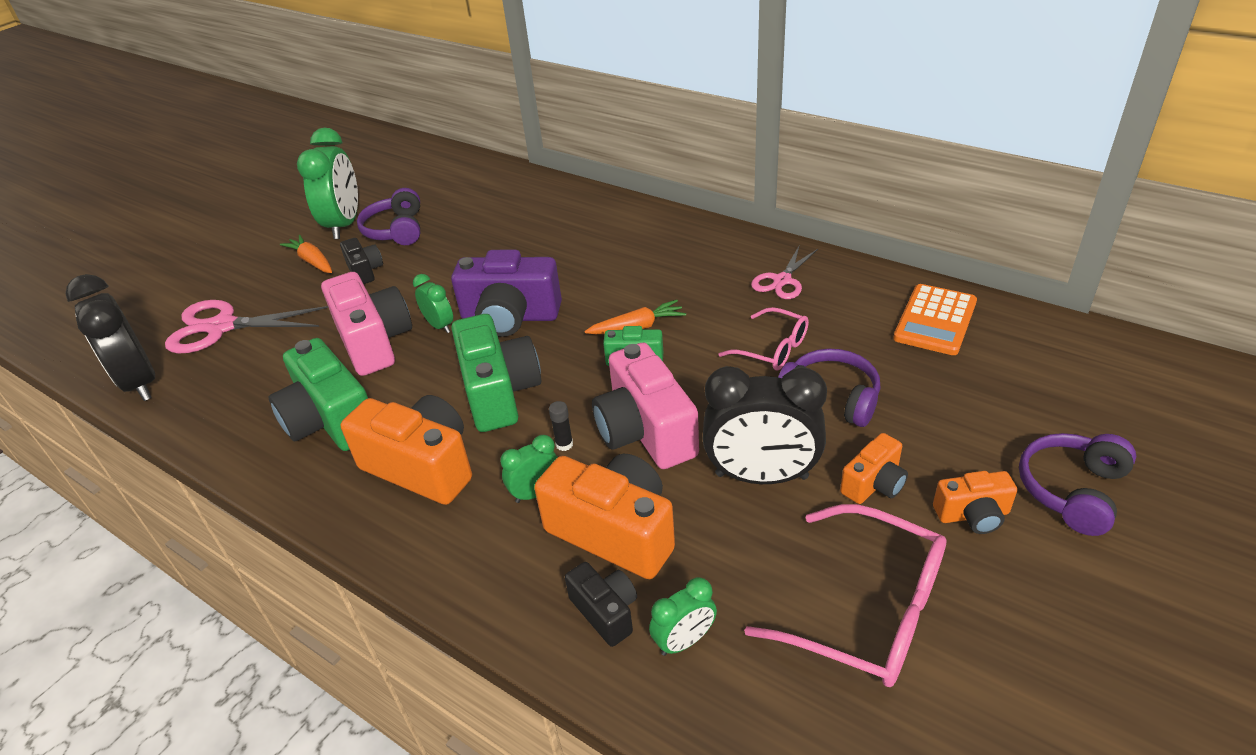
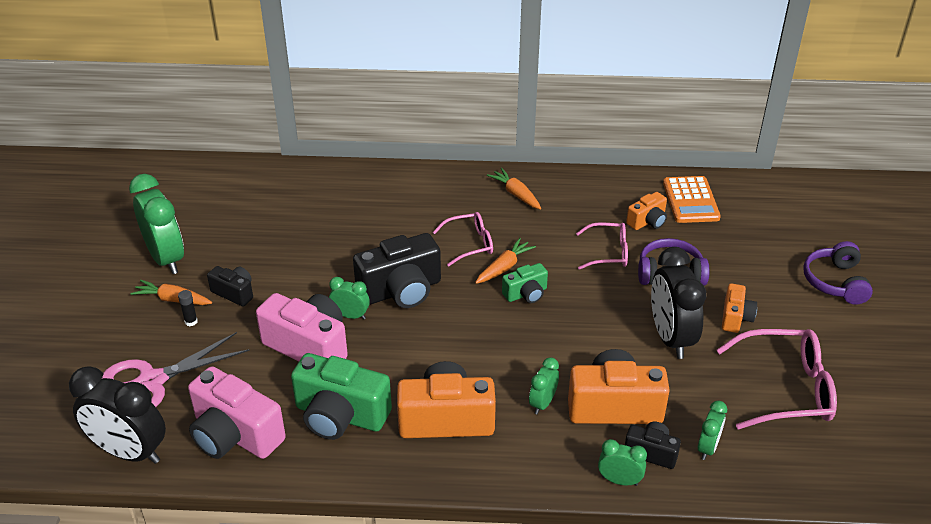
camera: 35 degrees left, 0 degrees up
(396, 230) = (223, 249): purple headphones -> none
(499, 392) = (449, 348): green camera -> none
(510, 317) = (401, 290): purple camera -> black camera
(534, 629) = (619, 480): none -> green clock
(564, 444) = (531, 366): black glue stick -> black glue stick (191, 321)
(624, 292) = (470, 244): none -> pink glasses
(645, 431) = (576, 337): pink camera -> pink camera (235, 435)
(722, 255) = (516, 194): none -> orange carrot
(761, 476) = (670, 338): black clock -> black clock turned 105 degrees clockwise
(782, 280) = (573, 201): pink scissors -> none
(972, 515) = (798, 315): orange camera -> orange camera (647, 221)

